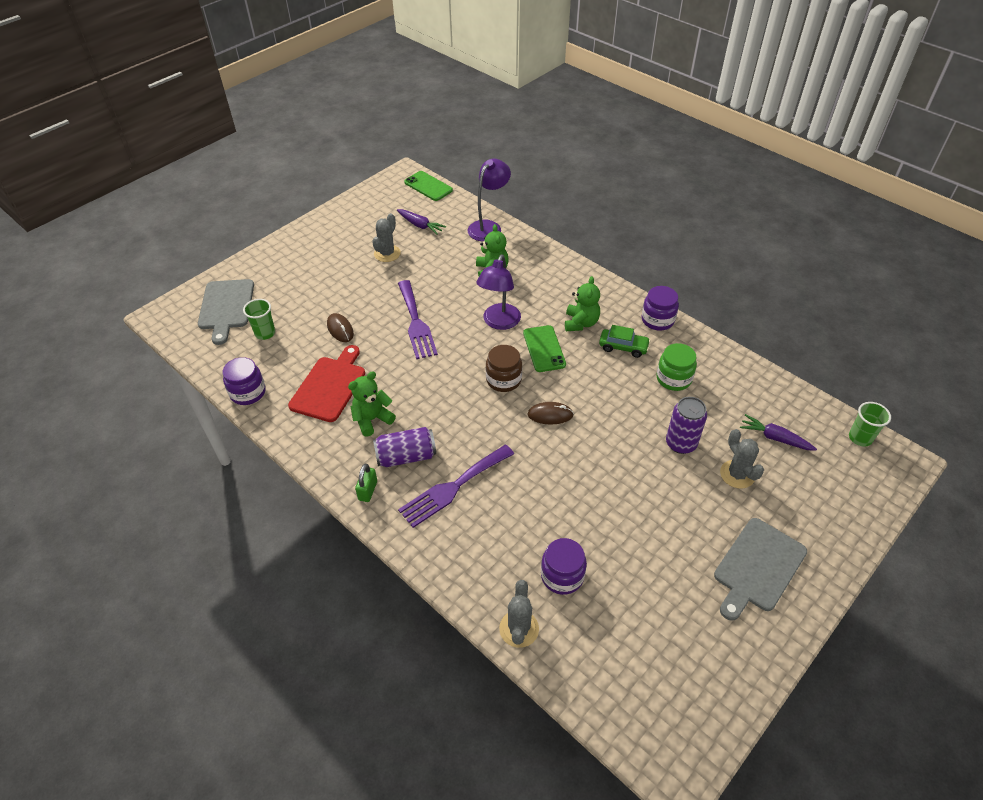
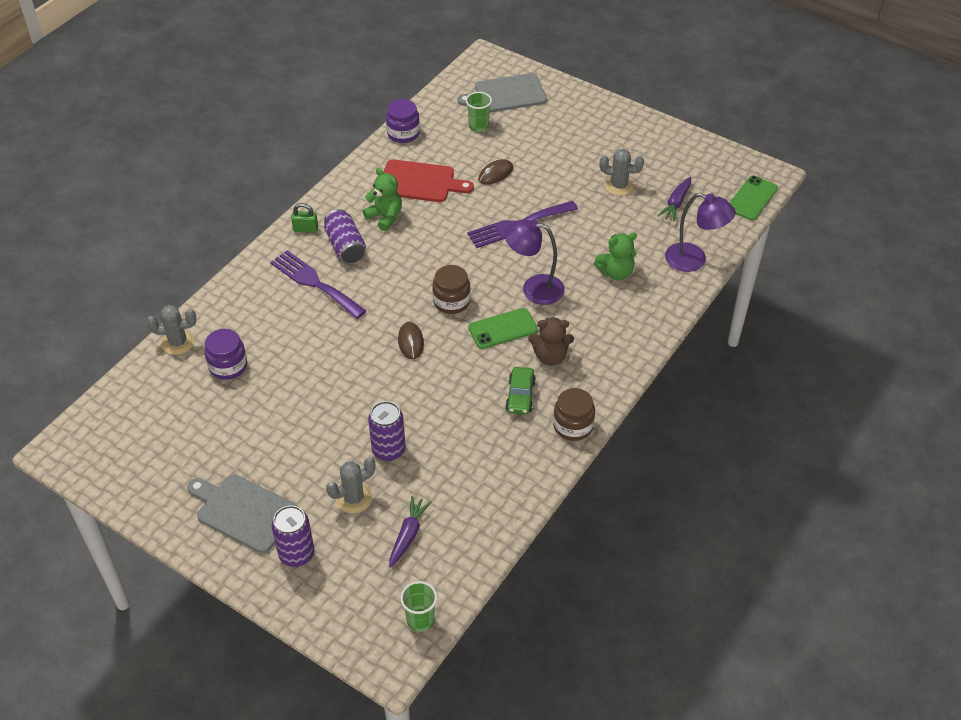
camera: 80 degrees right, 0 degrees up
(581, 323) = (550, 356): green teddy bear -> brown teddy bear
(657, 320) = (573, 426): purple jar -> brown jar
(673, 379) = (480, 442): green jar -> none
(804, 524) = (296, 554): none -> purple can

